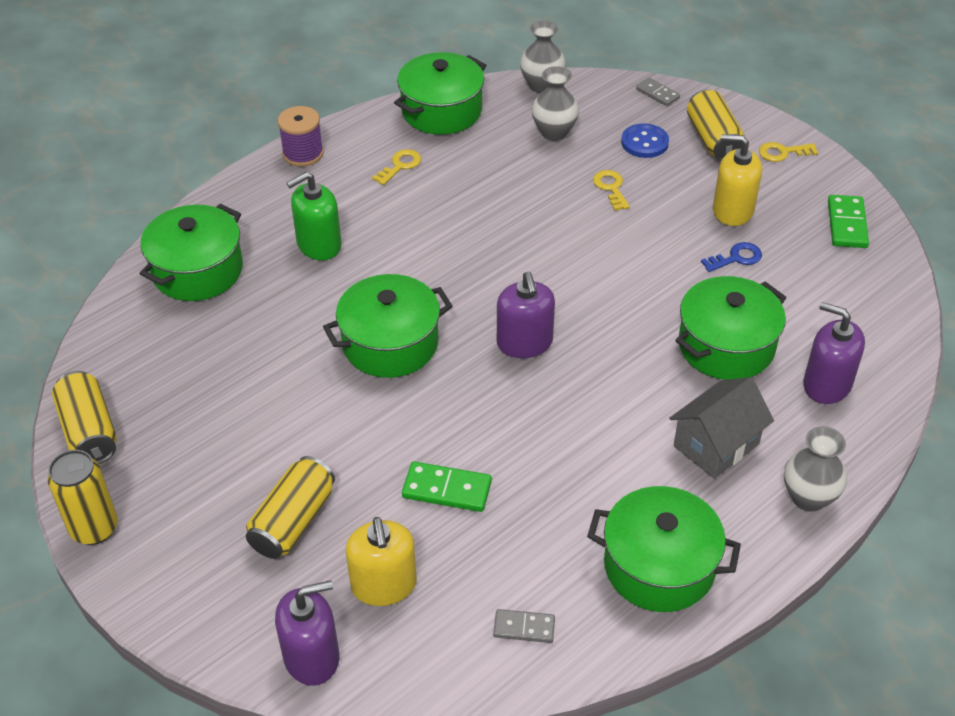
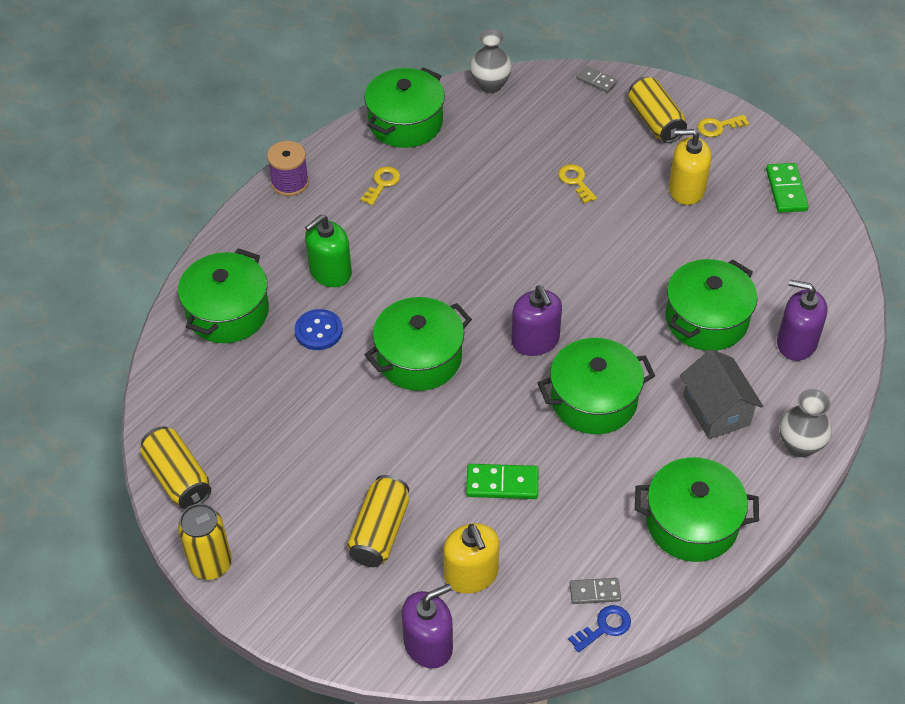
camera: 10 degrees left, 5 degrees up
(554, 132) = (512, 132): grey vase -> none
(575, 414) = (593, 400): none -> green pot
(644, 142) = (595, 132): blue button -> blue button (318, 331)
(716, 445) = (716, 410): grey house -> grey house turned 60 degrees counterclockwise
(736, 258) = (698, 235): blue key -> blue key (604, 627)

